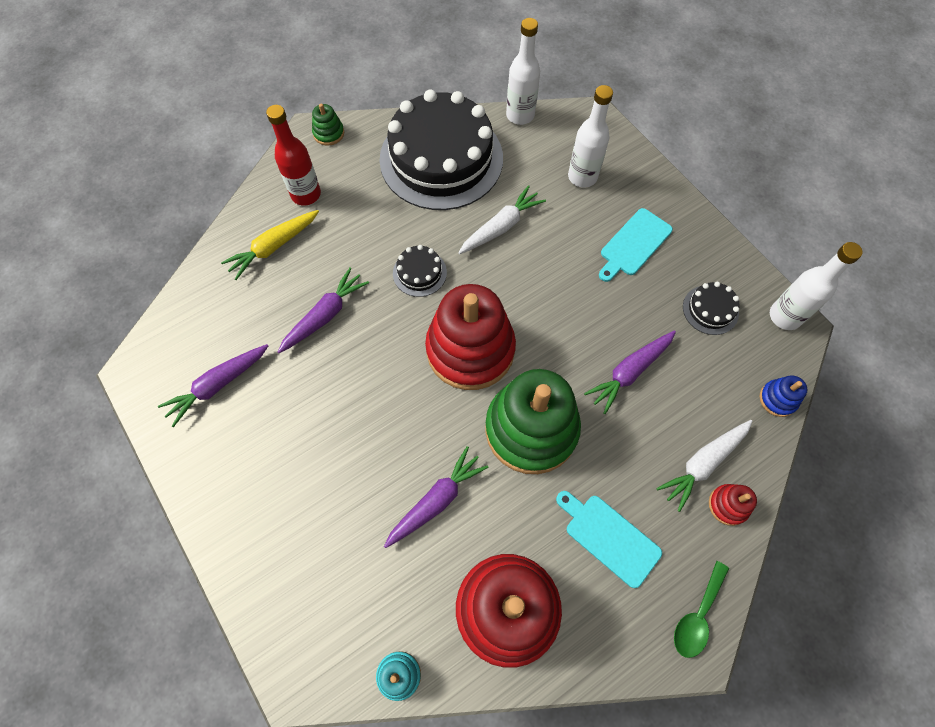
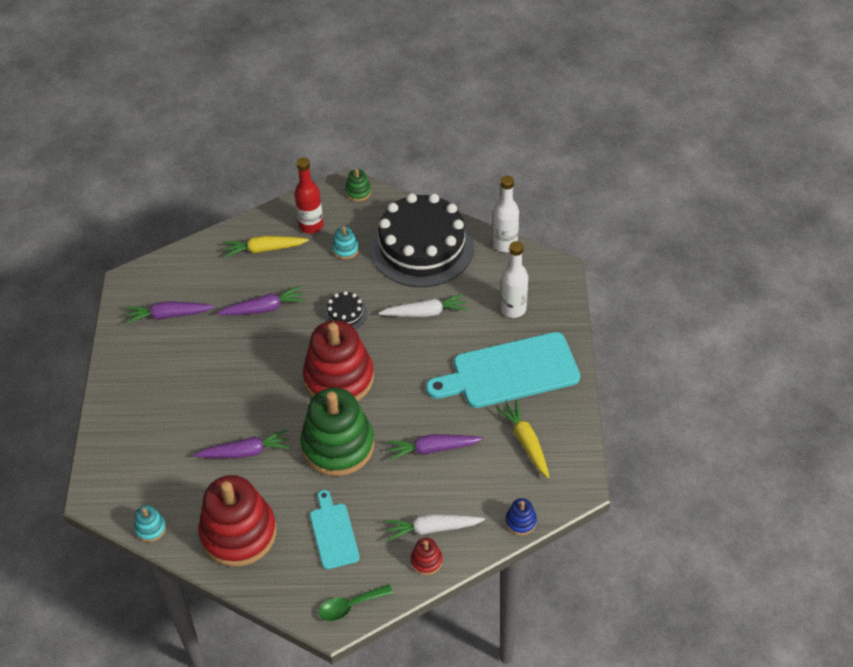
camera: 35 degrees right, 15 degrees down
(364, 201) = (345, 249): none -> turquoise stacking toy
(634, 244) = (510, 372): turquoise cutting board -> turquoise cutting board, size x1.87
(710, 309) = (526, 442): black cake -> yellow carrot
(784, 316) = (577, 475): white bottle -> none

